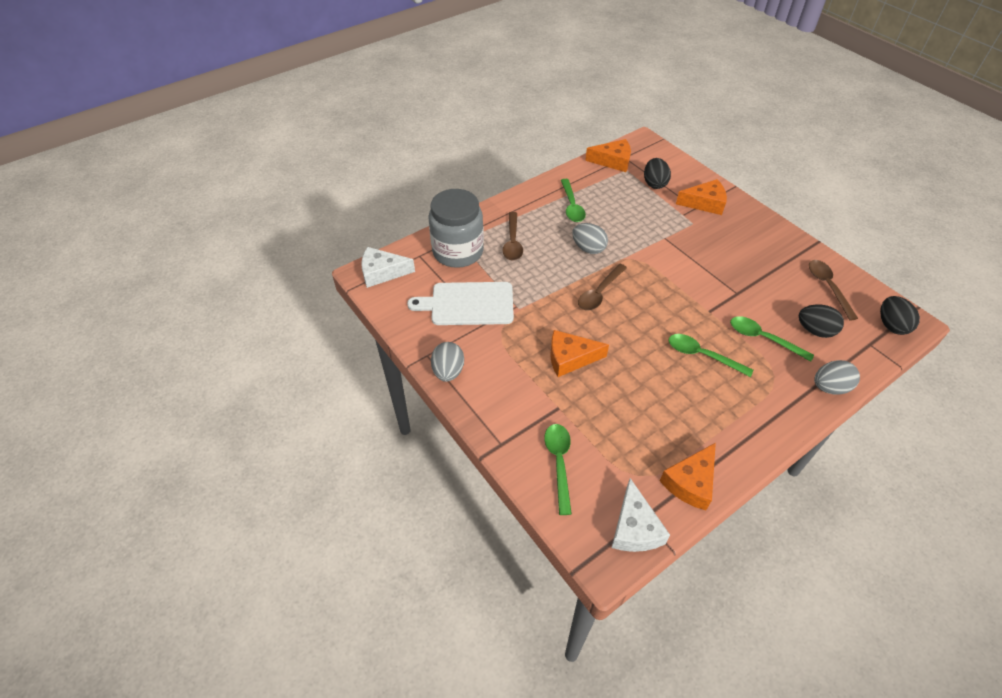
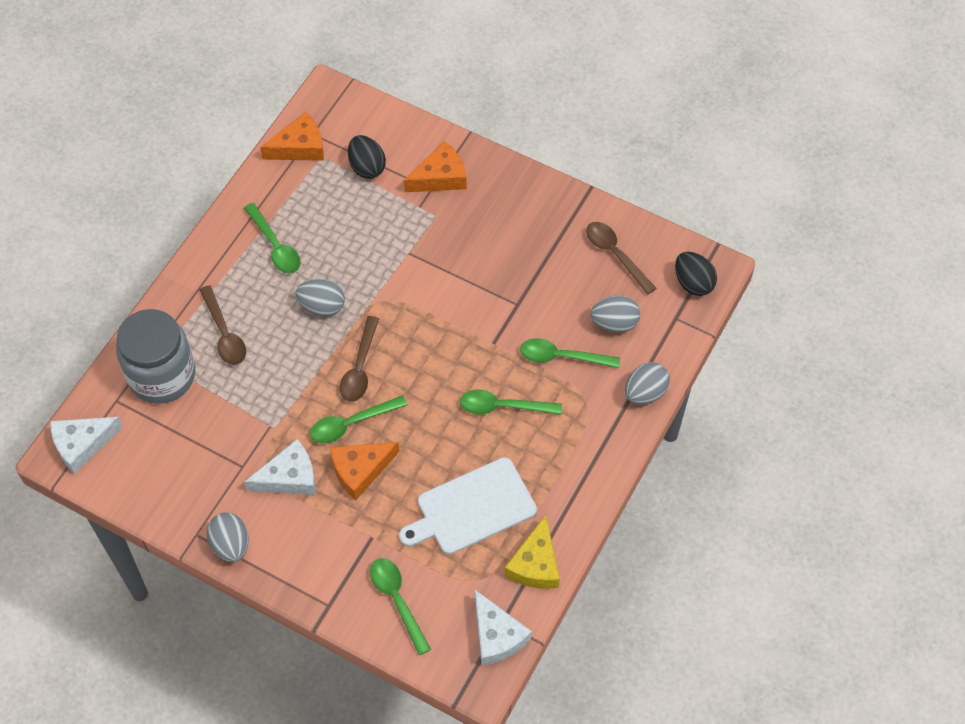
camera: 25 degrees left, 10 degrees up
(468, 304) = (211, 446): white cutting board -> white cutting board (472, 508)
(514, 343) = (289, 477): none -> white cheese
(577, 325) = (351, 424): none -> green spoon
(690, 482) = (535, 564): orange cheese -> yellow cheese
(815, 330) = (614, 323): black egg -> grey egg

